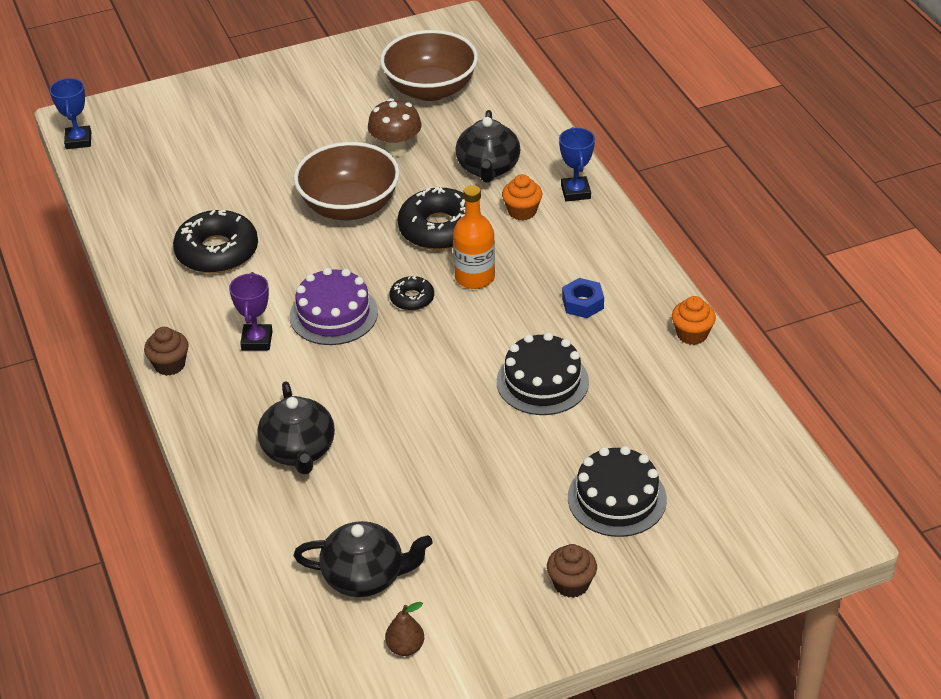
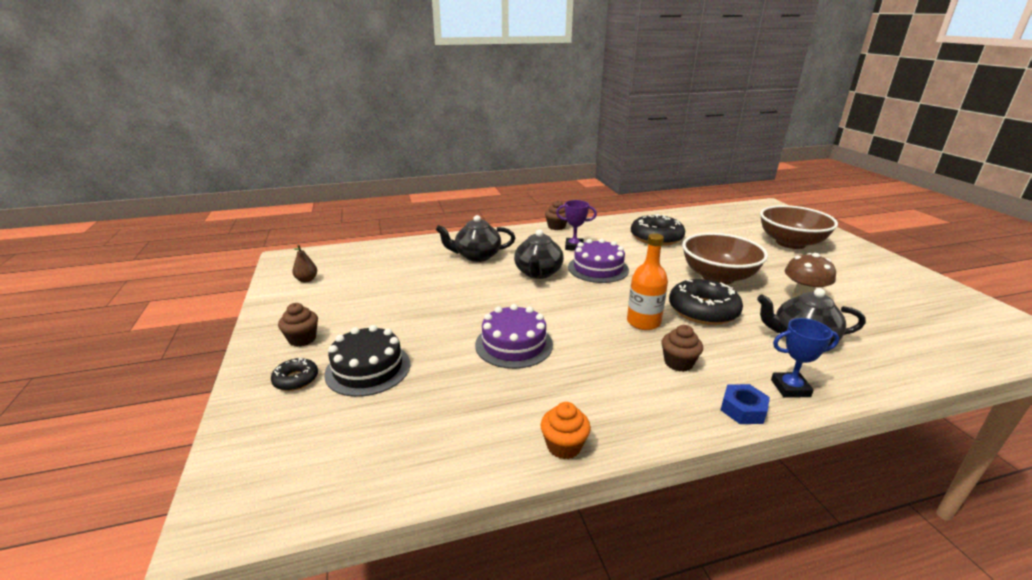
camera: 95 degrees right, 15 degrees down
(78, 140) = (748, 206): blue trophy -> none
(365, 576) = (368, 271): black teapot -> black teapot (538, 273)
(412, 298) = (615, 295): black donut -> black donut (296, 379)
(430, 89) = (908, 317): brown bowl -> brown bowl (790, 243)
(522, 211) = (743, 352): orange cupcake -> none
(542, 381) = (514, 344): black cake -> purple cake
(551, 257) = (678, 363): none -> brown cupcake
(582, 303) = (613, 375): blue nut -> blue nut (743, 409)

